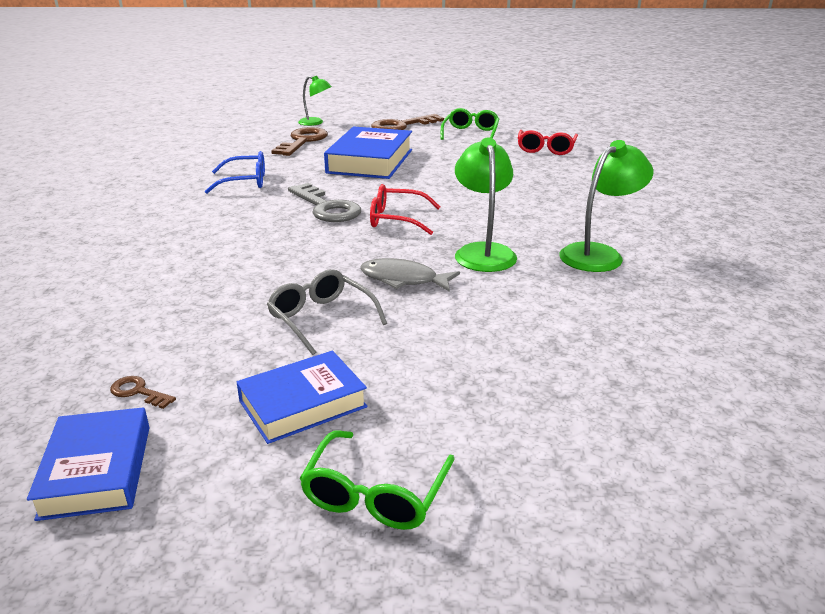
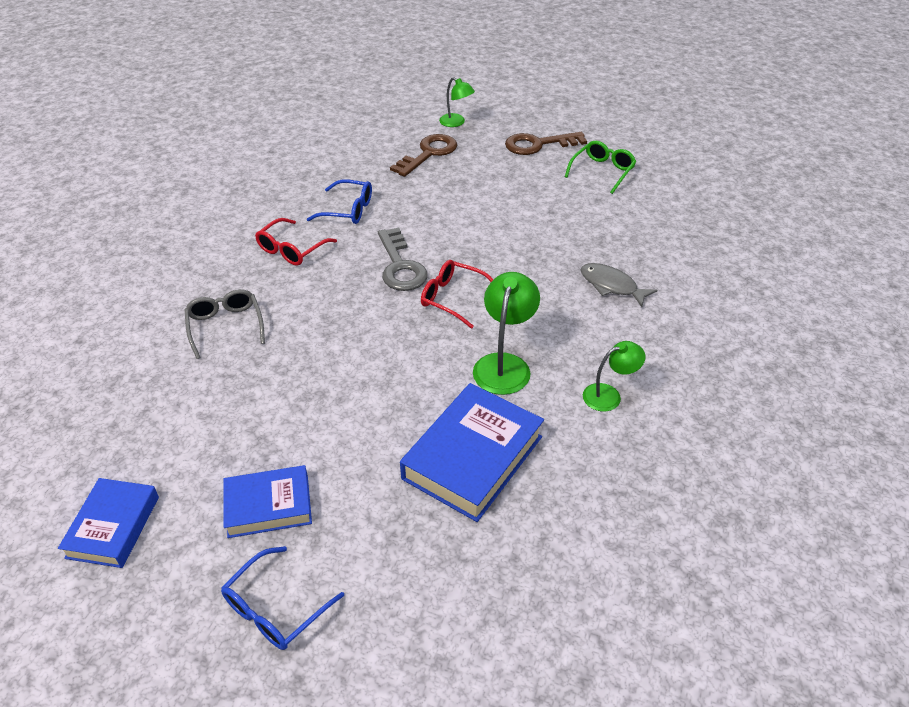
camera: 20 degrees right, 15 degrees up
(138, 392) = (165, 458): brown key -> none
(321, 319) = (326, 415): grey glasses -> grey glasses (225, 326)
(370, 161) = (476, 200): blue book -> blue book (472, 457)
(375, 494) = (275, 609): green glasses -> blue glasses
(403, 279) = (415, 384): grey fish -> grey fish (611, 286)
(546, 149) = (664, 216): red glasses -> red glasses (292, 249)
(599, 254) = (609, 395): green lamp -> green lamp, size x0.64

